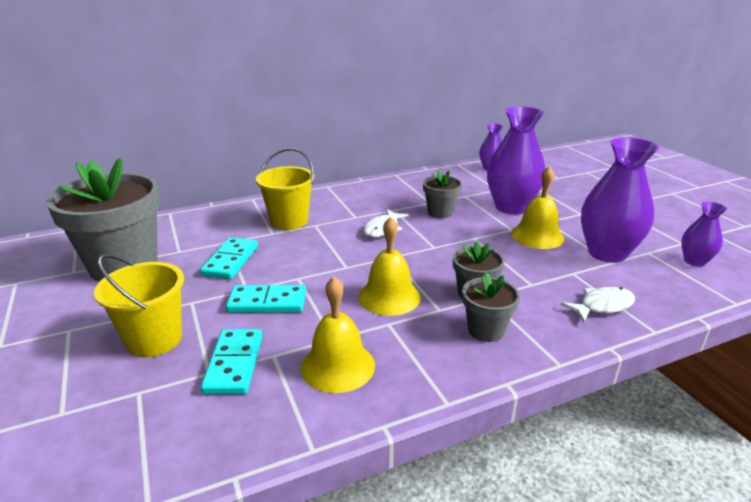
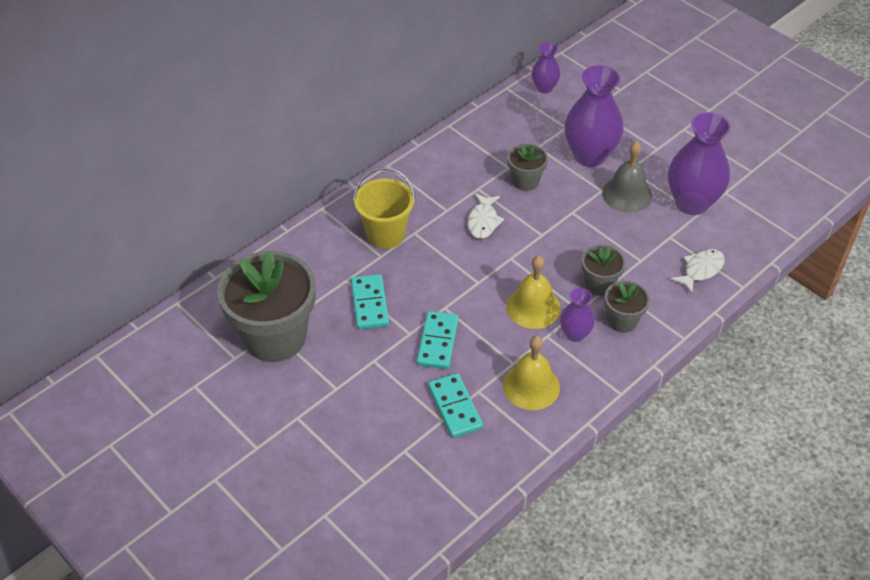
camera: 20 degrees left, 20 degrees up
(154, 340) = (376, 405): yellow bucket -> none
(267, 302) = (437, 342): turquoise domino -> turquoise domino turned 60 degrees counterclockwise
(537, 236) = (627, 194): yellow bell -> grey bell
(694, 261) = (763, 194): purple vase -> purple vase (575, 334)

